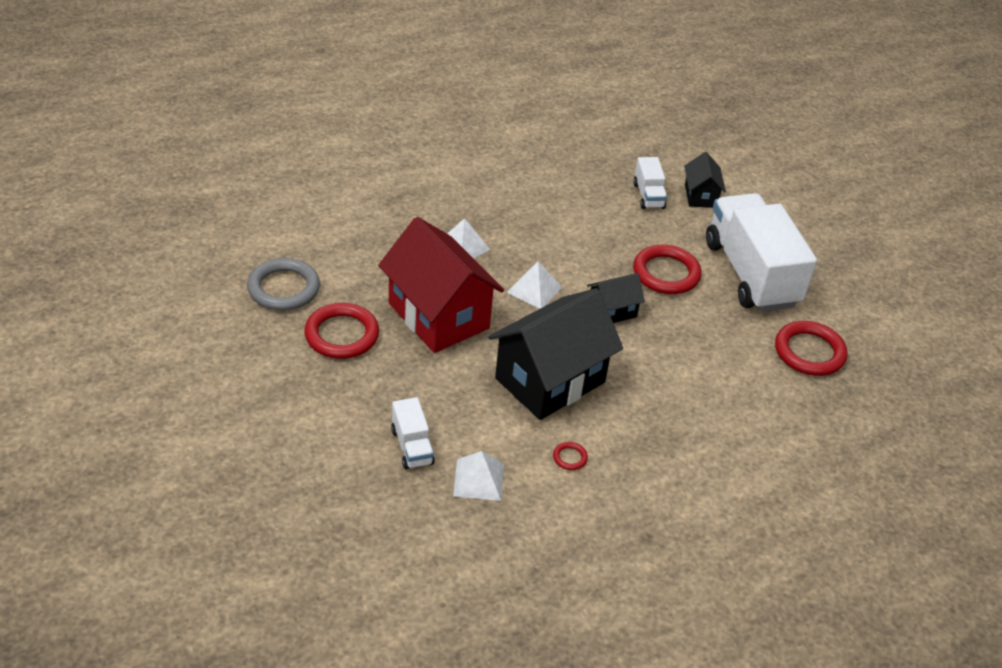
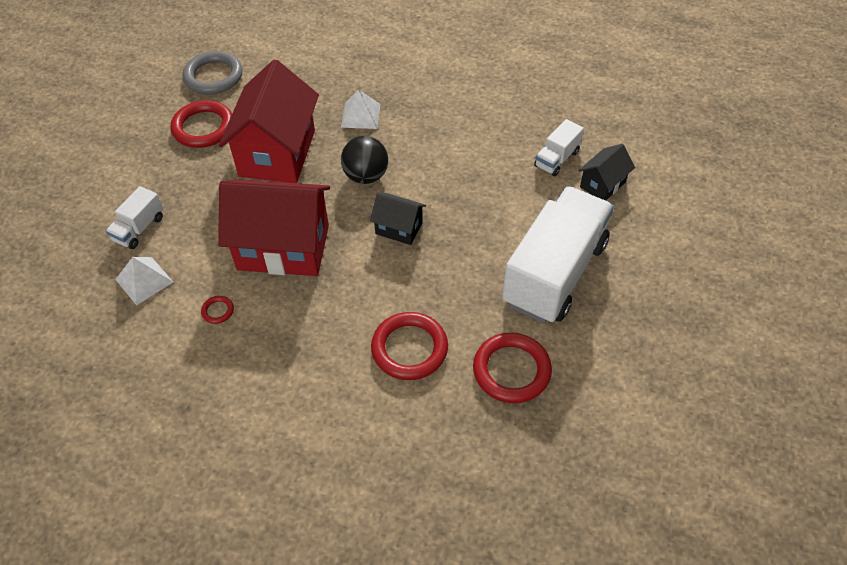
camera: 50 degrees right, 10 degrees up
(534, 289) = (366, 176): white pyramid -> black ball
(550, 380) = (283, 247): black house -> red house
(666, 273) = (482, 227): red ring -> red ring (409, 348)

